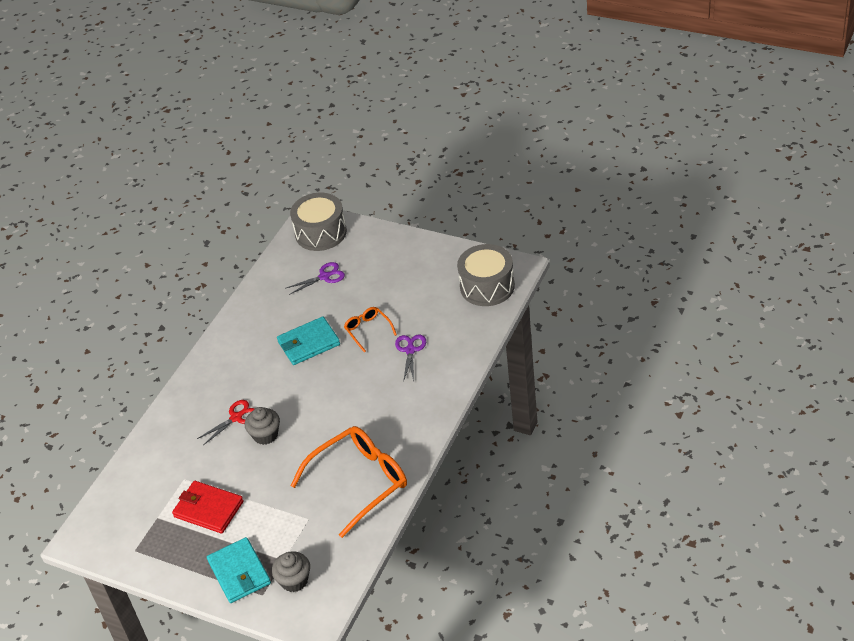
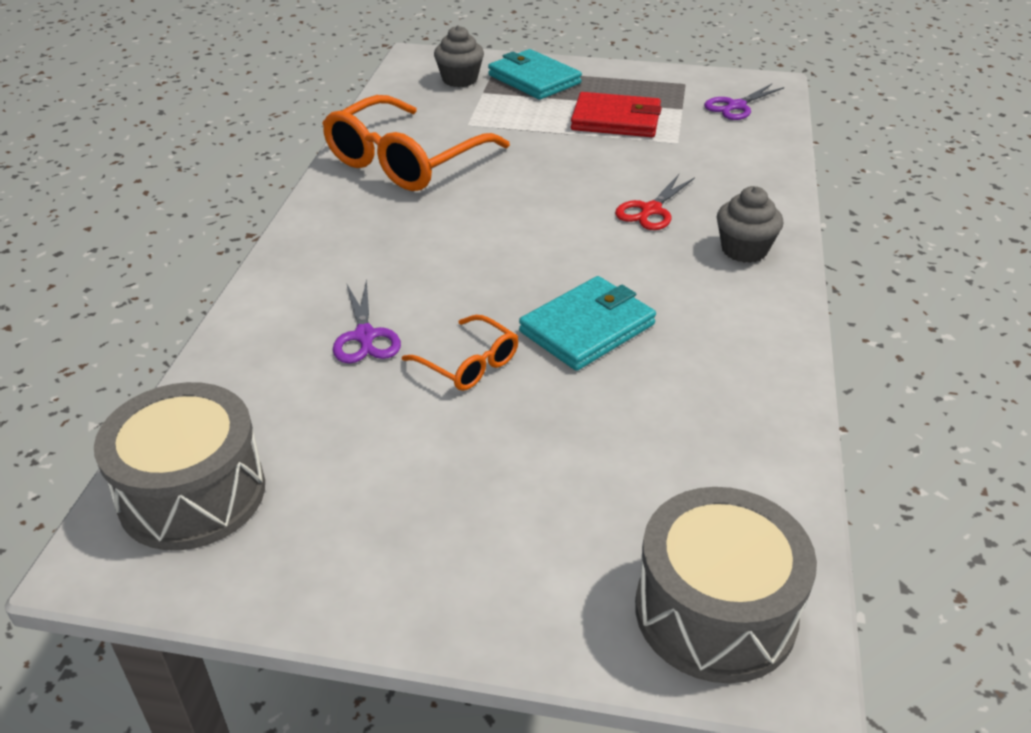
camera: 160 degrees right, 5 degrees down
(265, 435) = (585, 195): grey cupcake -> grey cupcake (744, 250)
(325, 276) = (630, 475): purple scissors -> purple scissors (735, 106)

